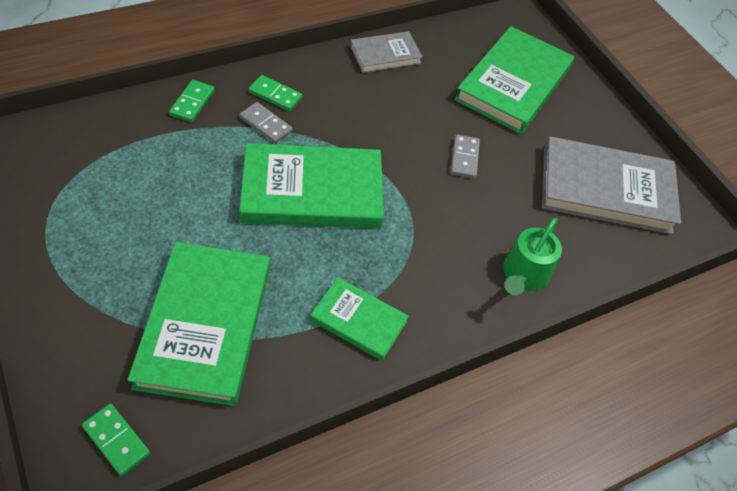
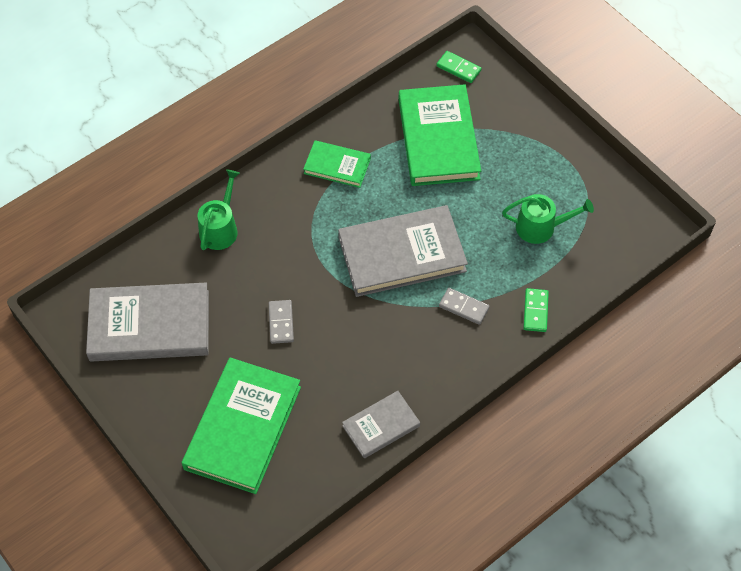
camera: 175 degrees right, 5 degrees up
(135, 179) = (540, 227): none -> green watering can
(275, 95) = (468, 342): green domino -> none
(312, 192) = (402, 254): green book -> grey book

